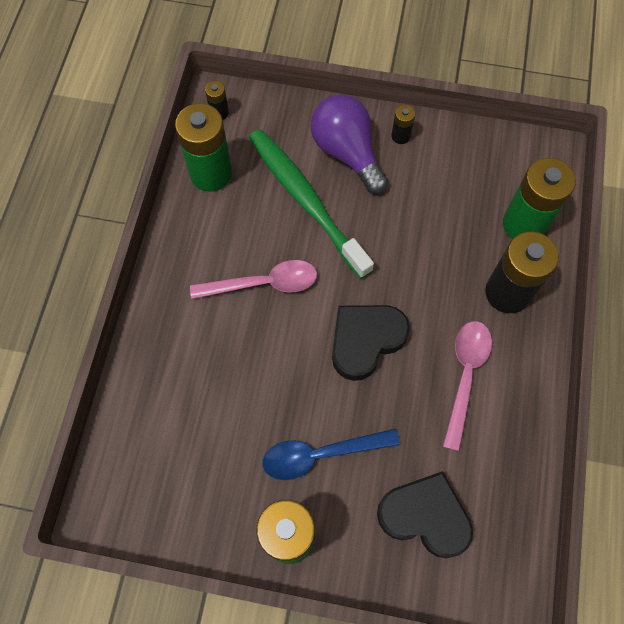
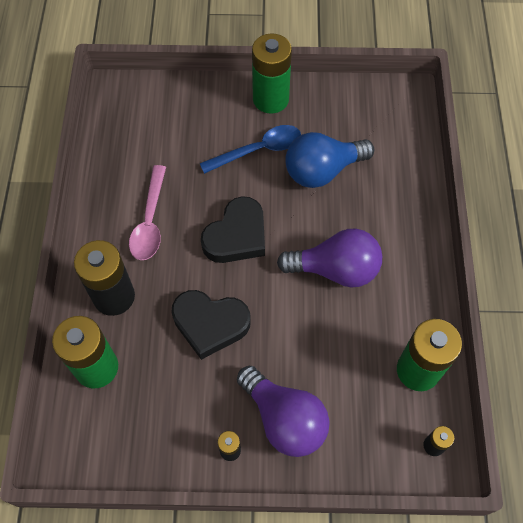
camera: 170 degrees right, 5 degrees down
(246, 410) = (322, 170): none -> blue light bulb
(263, 283) = (335, 269): pink spoon -> purple light bulb
(306, 201) = (315, 356): green toothbrush -> none
(425, 516) = (176, 124): black heart -> black heart (210, 324)

